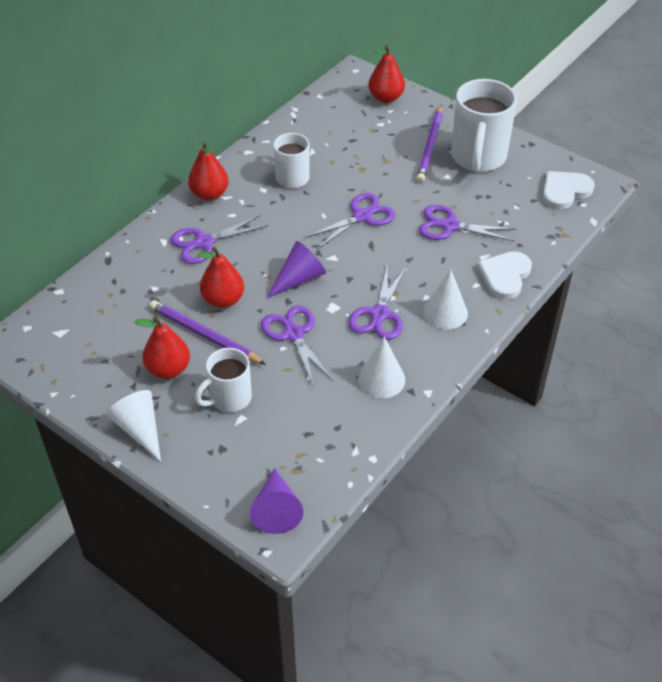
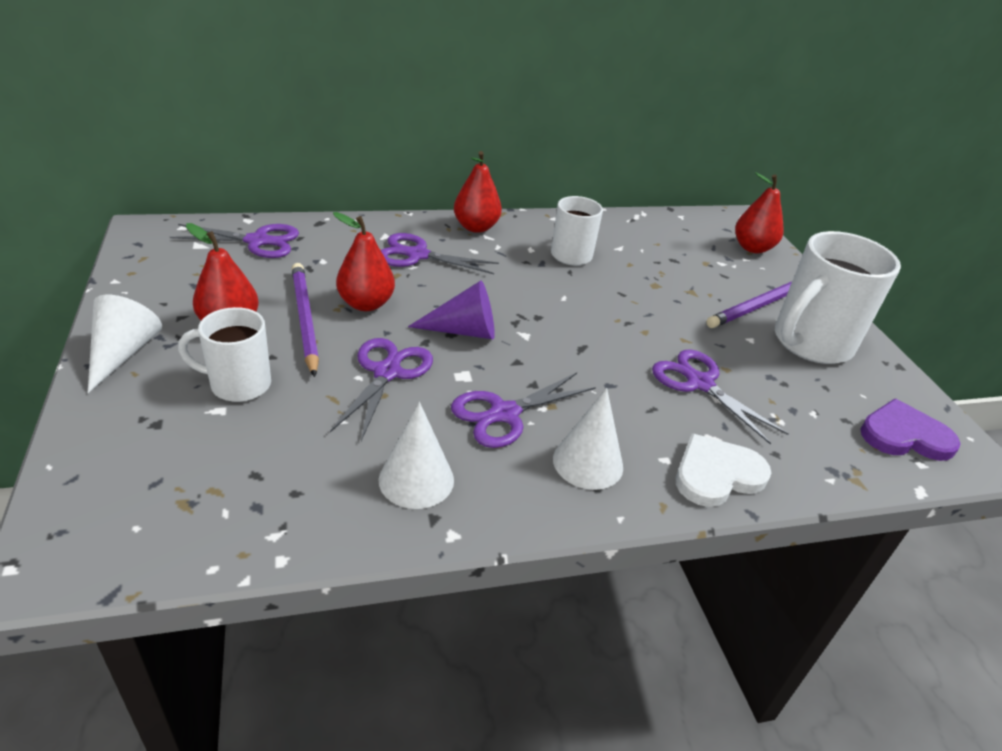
camera: 35 degrees right, 10 degrees down
(276, 509) = (98, 529): purple cone -> none
(362, 216) = (604, 320): purple scissors -> purple scissors (258, 241)
(565, 191) = (904, 435): white heart -> purple heart

